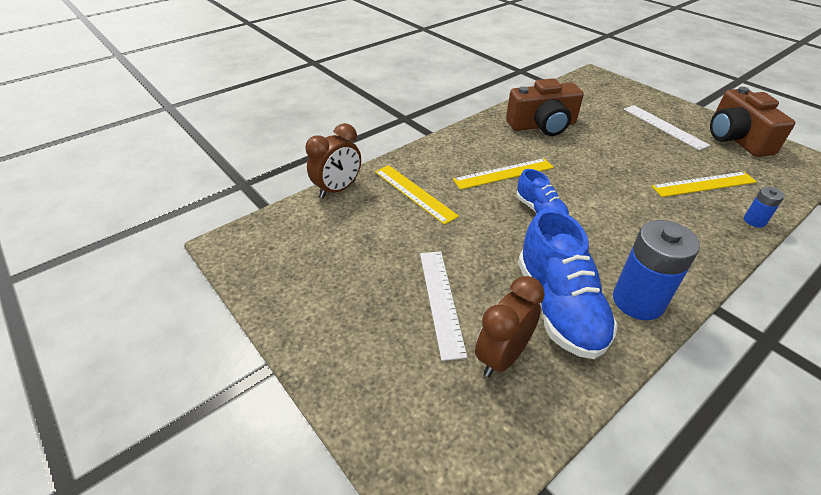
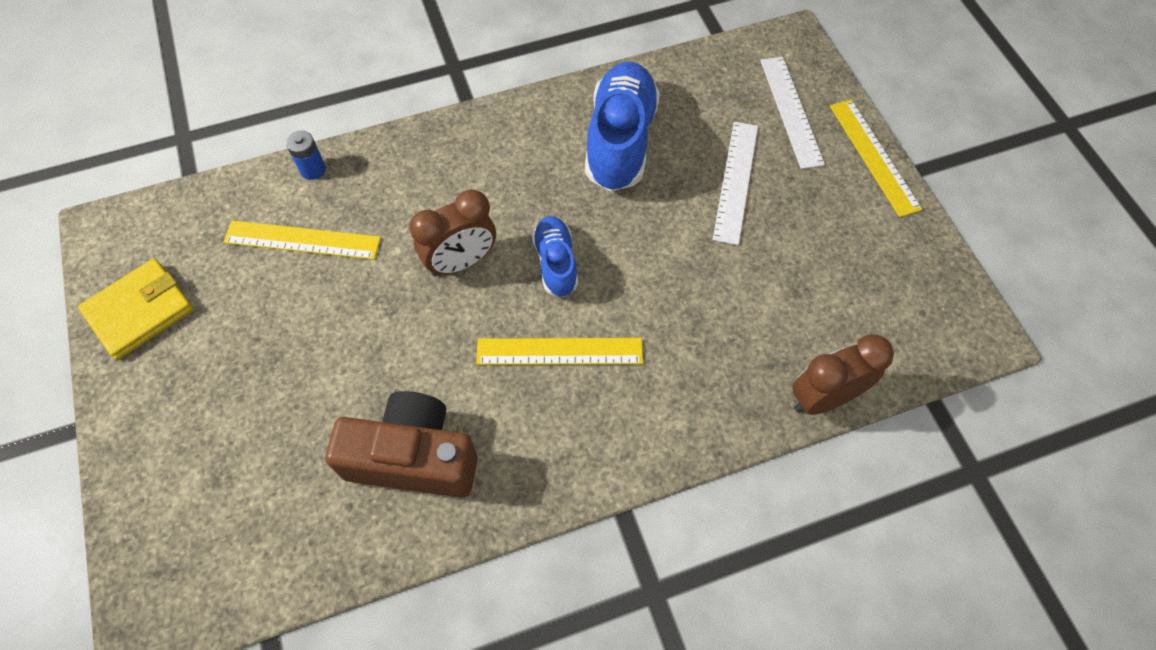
camera: 160 degrees left, 20 degrees up
(414, 193) = (710, 352): yellow ruler -> yellow ruler (873, 156)
(502, 356) = (701, 114): brown clock -> brown clock (461, 262)
(638, 301) = (538, 124): blue battery -> none
(664, 126) = (212, 380): white ruler -> white ruler (790, 111)
(736, 139) = (140, 311): brown camera -> yellow wallet

